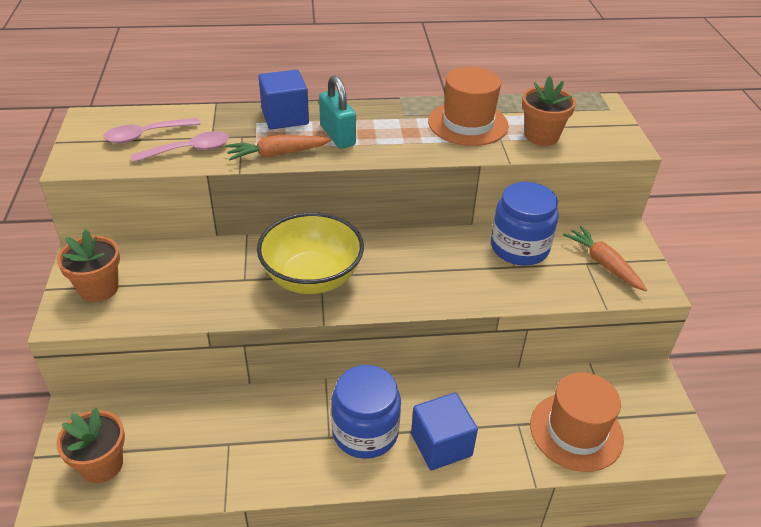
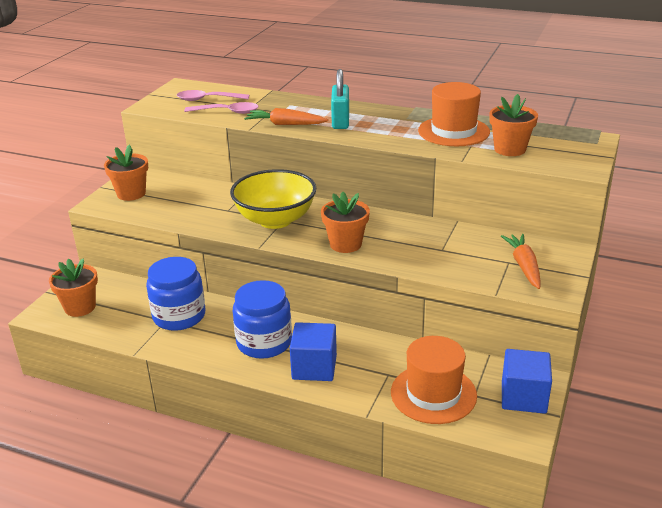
camera: 30 degrees right, 10 degrees down
(285, 117) = (313, 105): blue cube -> blue cube (523, 397)
(415, 289) = (345, 244): none -> orange flower pot
(519, 248) = (458, 239): blue jar -> blue jar (179, 316)

